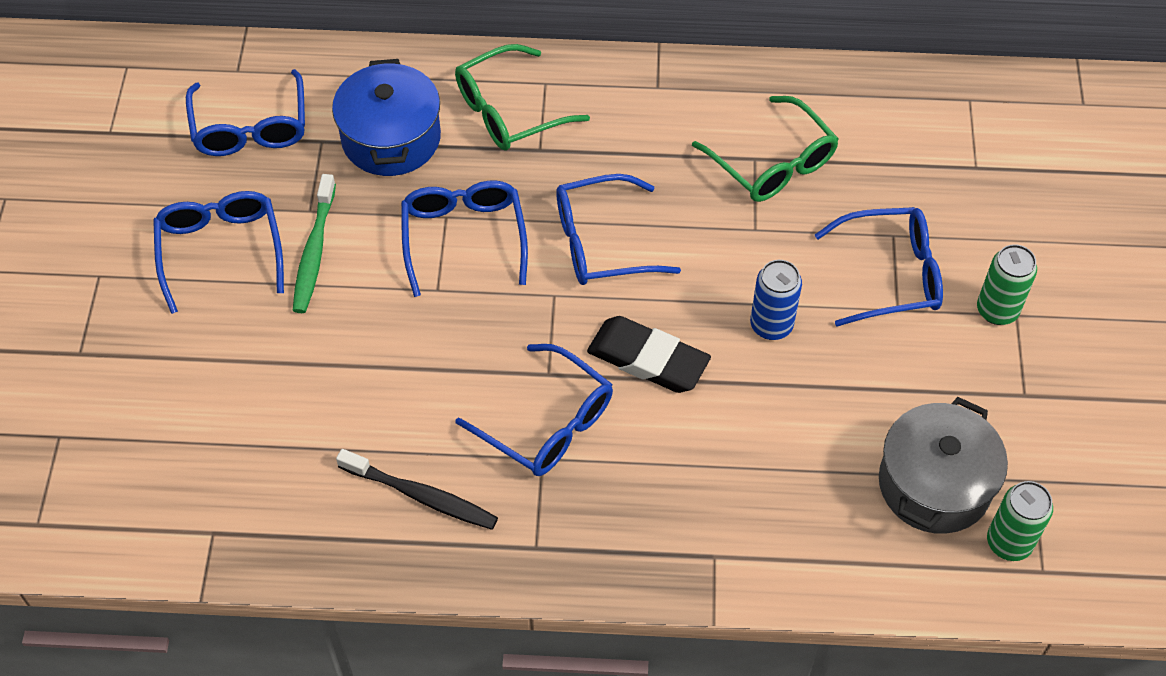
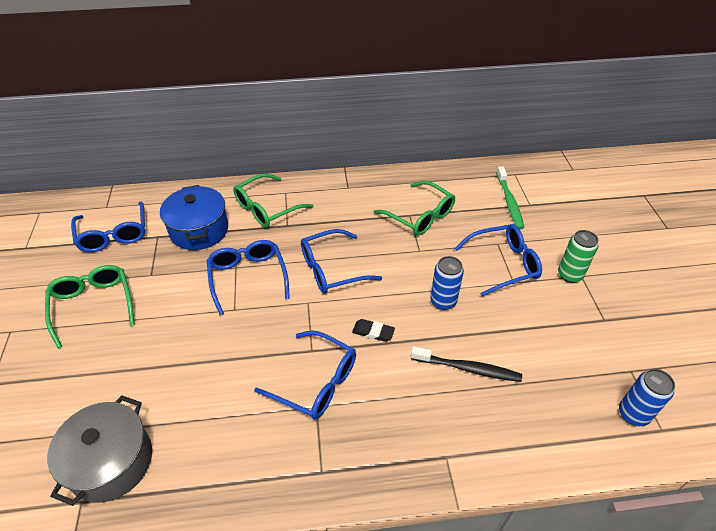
camera: 10 degrees left, 10 degrees down
(221, 251) = (93, 305): blue glasses -> green glasses
(314, 252) = (154, 298): green toothbrush -> green toothbrush (509, 202)
(421, 496) = (235, 447): black toothbrush -> black toothbrush (468, 368)
(648, 359) = (373, 332): black eraser -> black eraser, size x0.54
(934, 484) = (572, 383): grey pot -> grey pot (111, 461)
(1009, 542) = (633, 414): green can -> blue can

